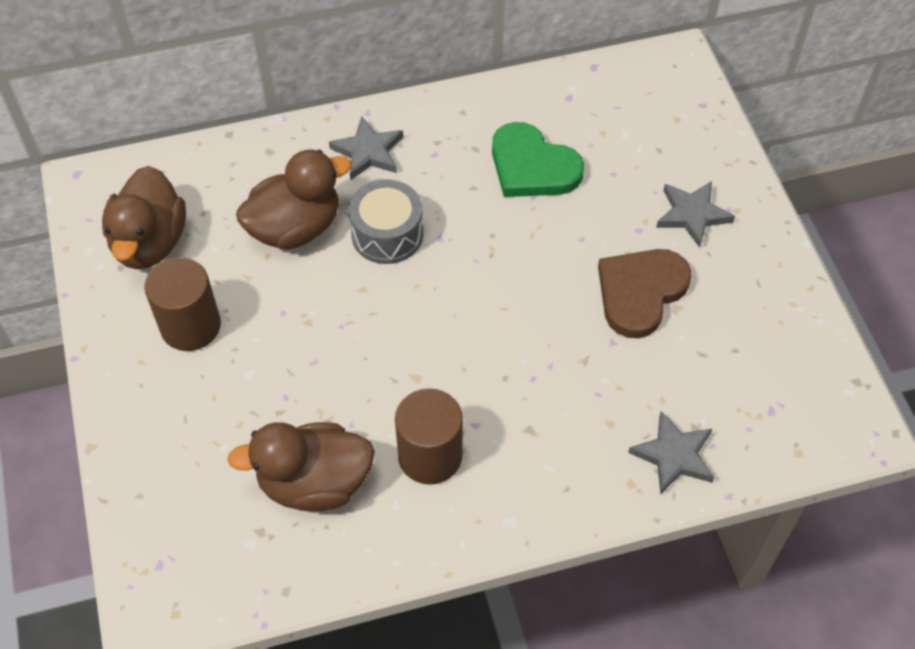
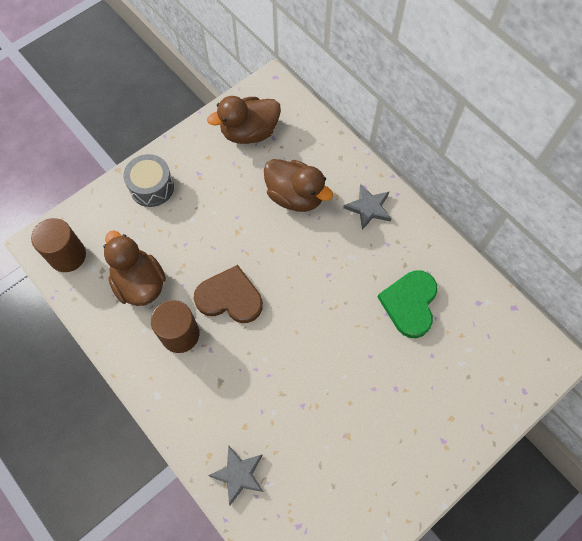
camera: 65 degrees right, 10 degrees up
(190, 326) = (207, 177): brown cylinder -> brown cylinder (67, 255)
(387, 234) = (315, 245): grey drum -> grey drum (152, 187)
(640, 292) = (347, 408): brown heart -> brown heart (230, 297)
(692, 215) = (426, 419): grey star -> none

